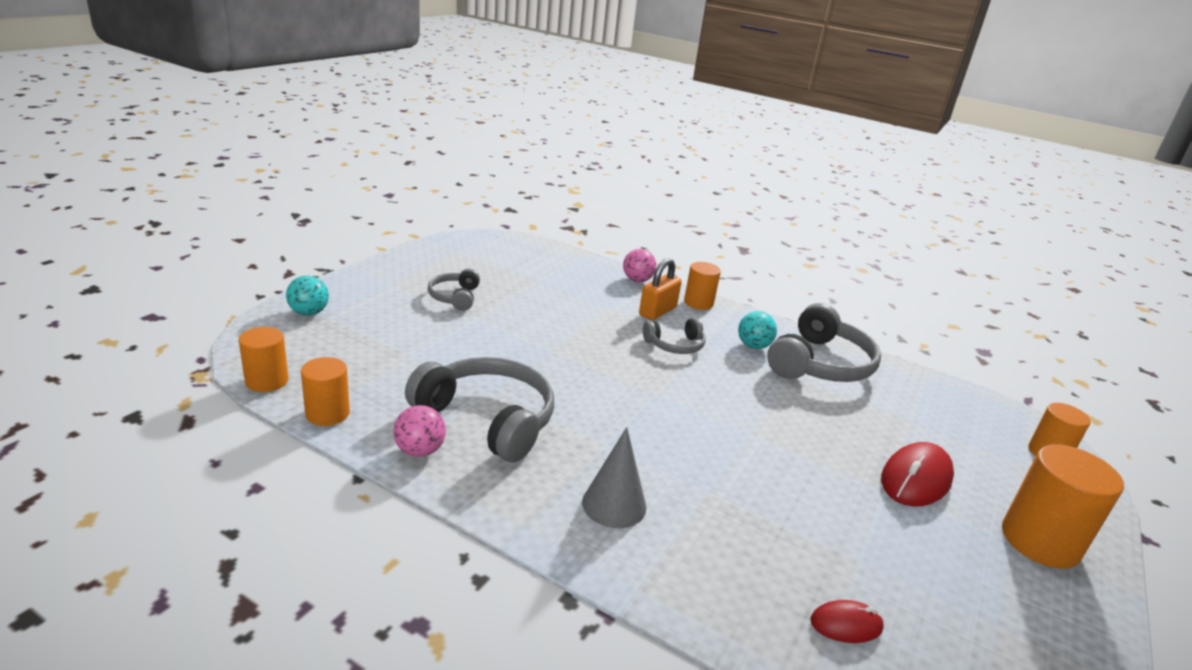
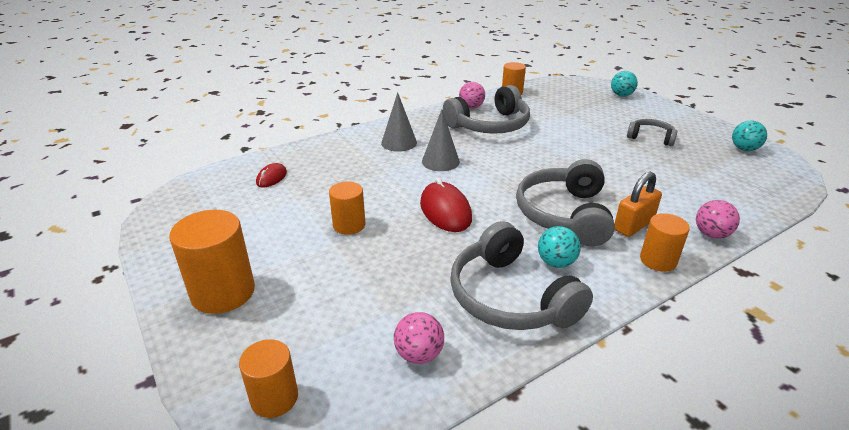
camera: 120 degrees right, 5 degrees up
(267, 381) = (546, 83): orange cylinder -> orange cylinder (349, 225)
(453, 252) = (744, 149): none -> turquoise ball
(638, 446) = (440, 161): none -> grey cone
(657, 311) = (633, 225): orange padlock -> orange padlock turned 75 degrees clockwise
(675, 345) = (564, 214): grey headphones -> grey headphones, size x1.87
(916, 479) = (327, 264): red mouse -> red mouse (445, 211)
(926, 396) = (419, 354): none -> pink ball

